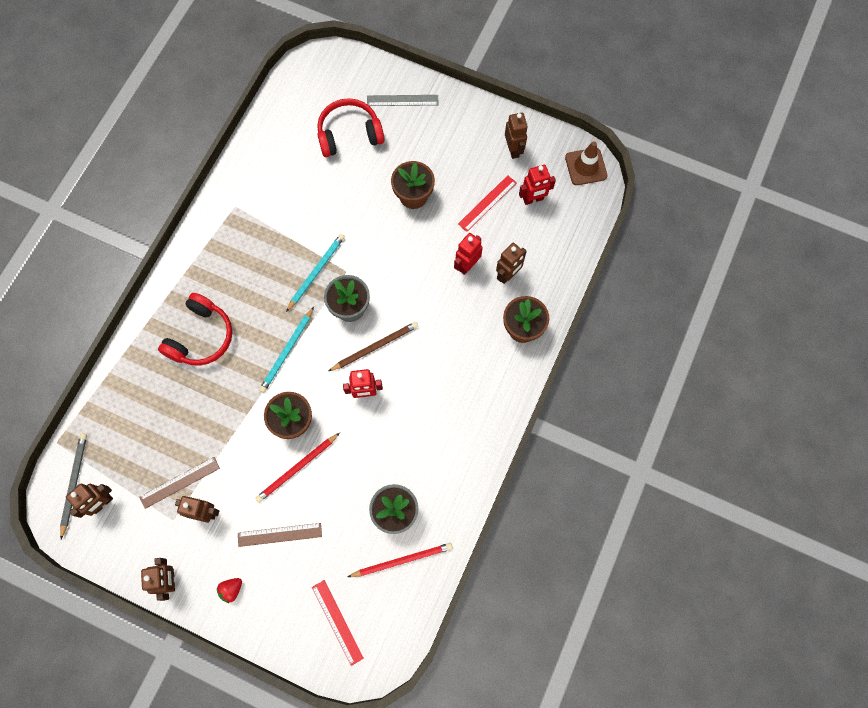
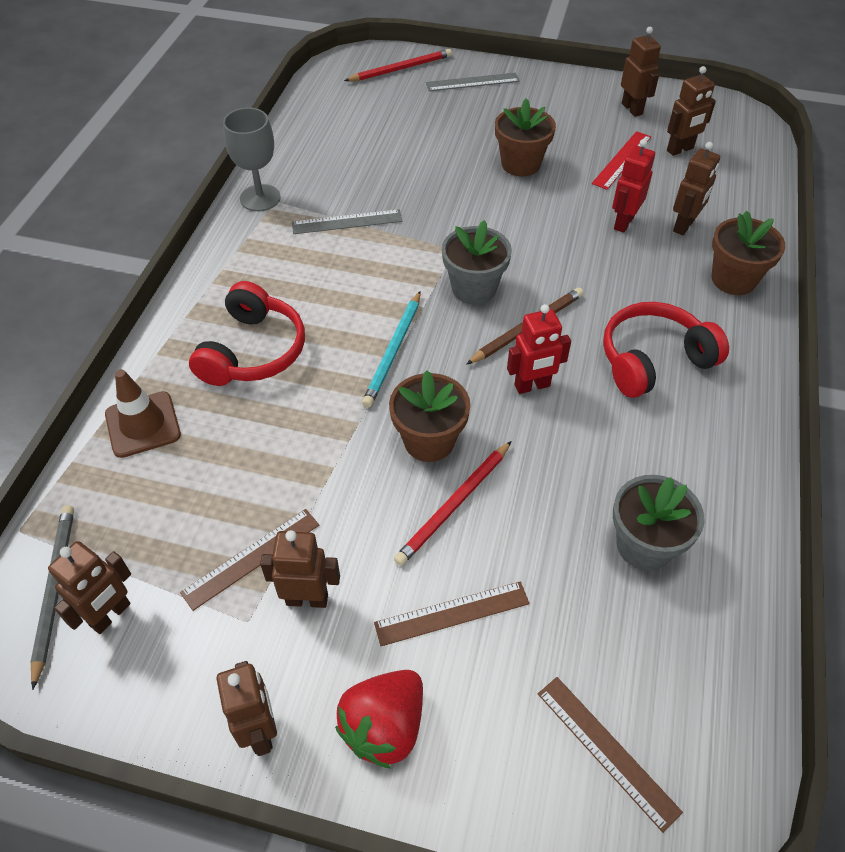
camera: 10 degrees left, 20 degrees down
(225, 201) = (260, 198): none -> grey goblet
(231, 590) = (384, 726): red strawberry -> red strawberry, size x1.89
(280, 234) = (347, 222): none -> grey ruler
(316, 272) = (411, 255): turquoise pencil -> none
(337, 622) = (607, 751): red ruler -> brown ruler
(349, 134) = (414, 117): red headphones -> red headphones (653, 360)
(402, 560) = (686, 618): red pencil -> red pencil (401, 69)
(533, 199) = (680, 150): red robot -> brown robot
(586, 166) = (731, 114): brown traffic cone -> brown traffic cone (143, 424)

